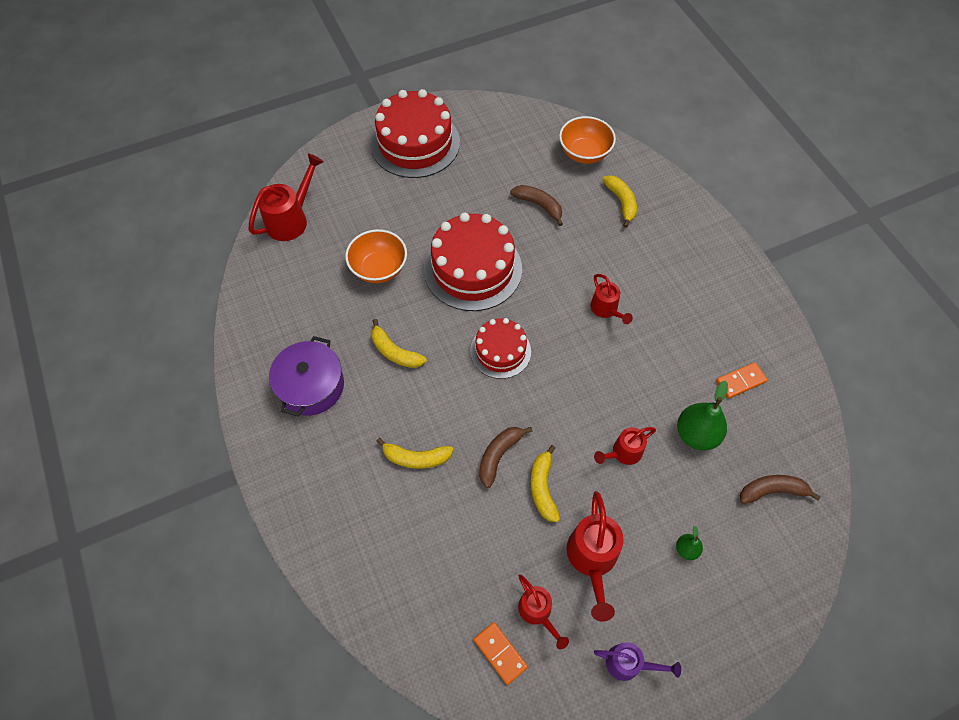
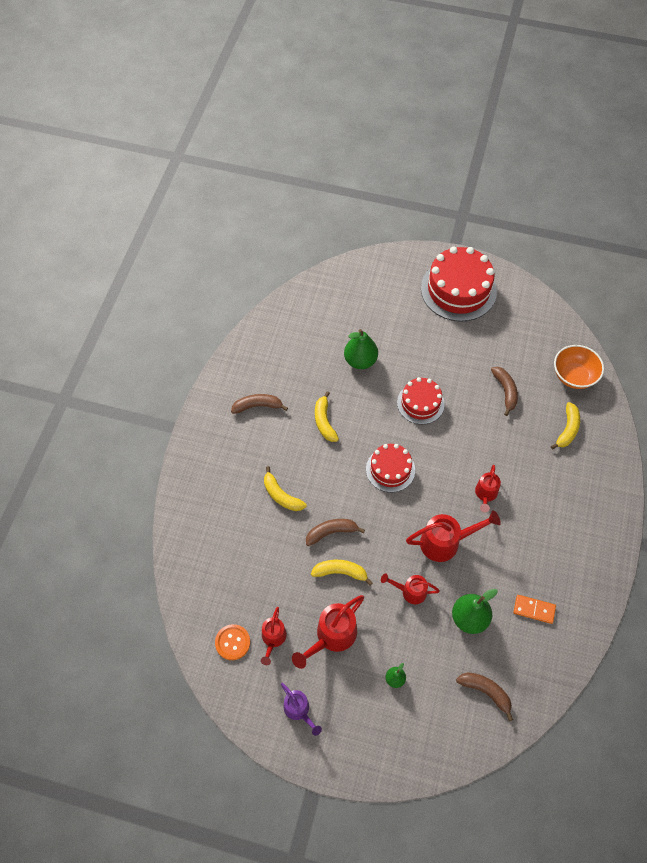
camera: 40 degrees right, 0 degrees up
(291, 219) = (333, 290): red watering can -> red watering can (445, 542)
(311, 386) = (257, 406): purple pot -> brown banana
(379, 268) = (360, 360): orange bowl -> green pear
(473, 269) = (420, 403): red cake -> red cake, size x0.58
(500, 653) = (232, 642): orange domino -> orange button
(543, 488) = (340, 572): yellow banana -> yellow banana turned 60 degrees clockwise

